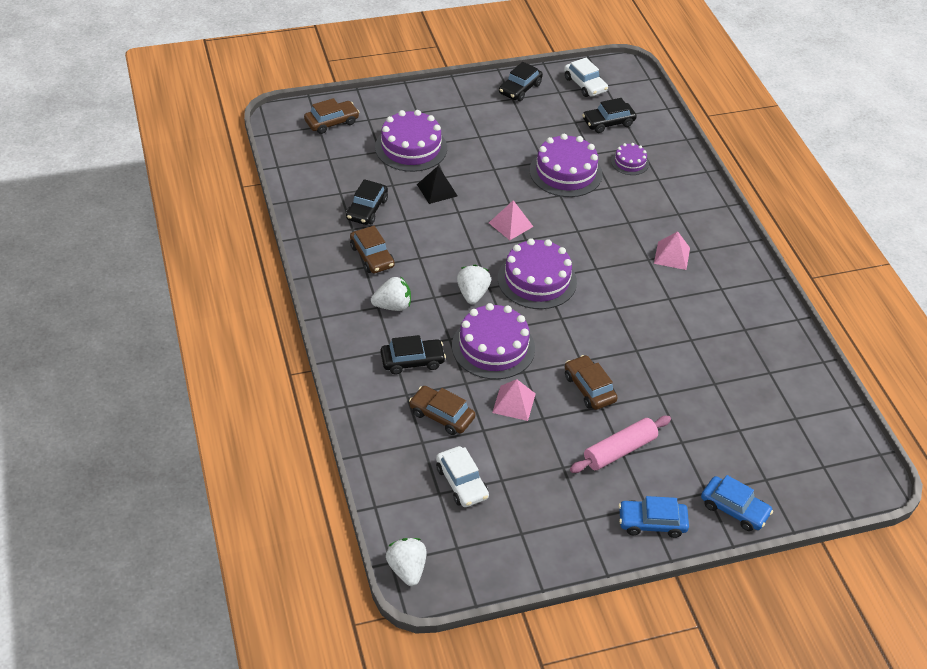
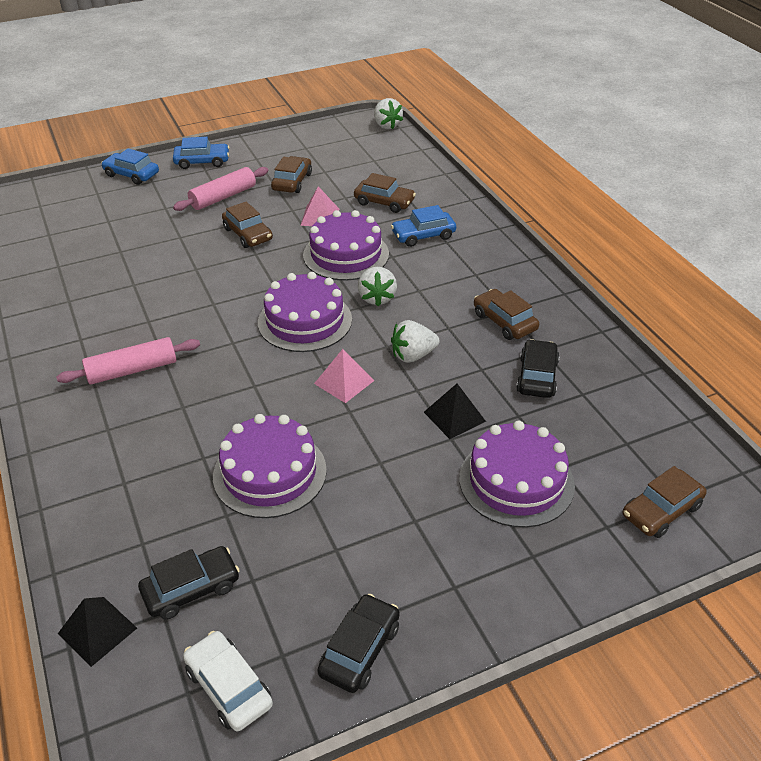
camera: 175 degrees right, 5 degrees down
(393, 306) = (460, 277): white strawberry -> white strawberry (413, 355)
(412, 361) = (423, 235): black car -> blue car
(461, 482) = (357, 167): white car -> none
(541, 466) = (292, 182): none -> brown car
(630, 162) = (165, 507): purple cake -> none
(655, 112) = (97, 630): none -> black pyramid
(672, 255) = (132, 370): pink pyramid -> pink rolling pin

